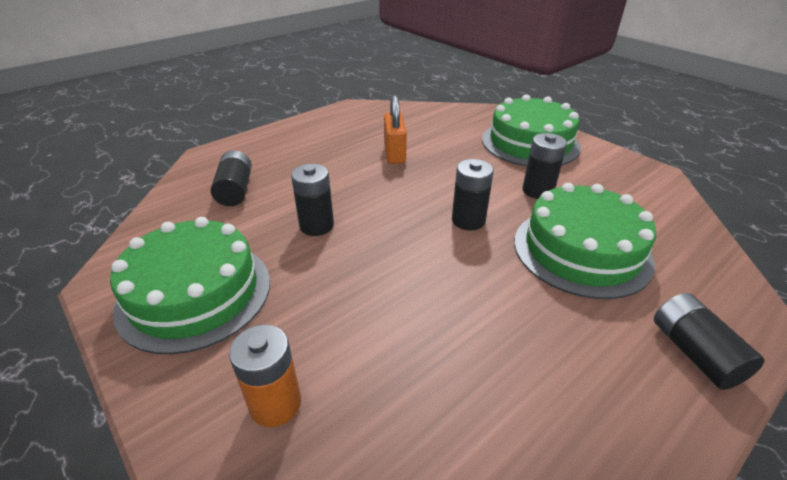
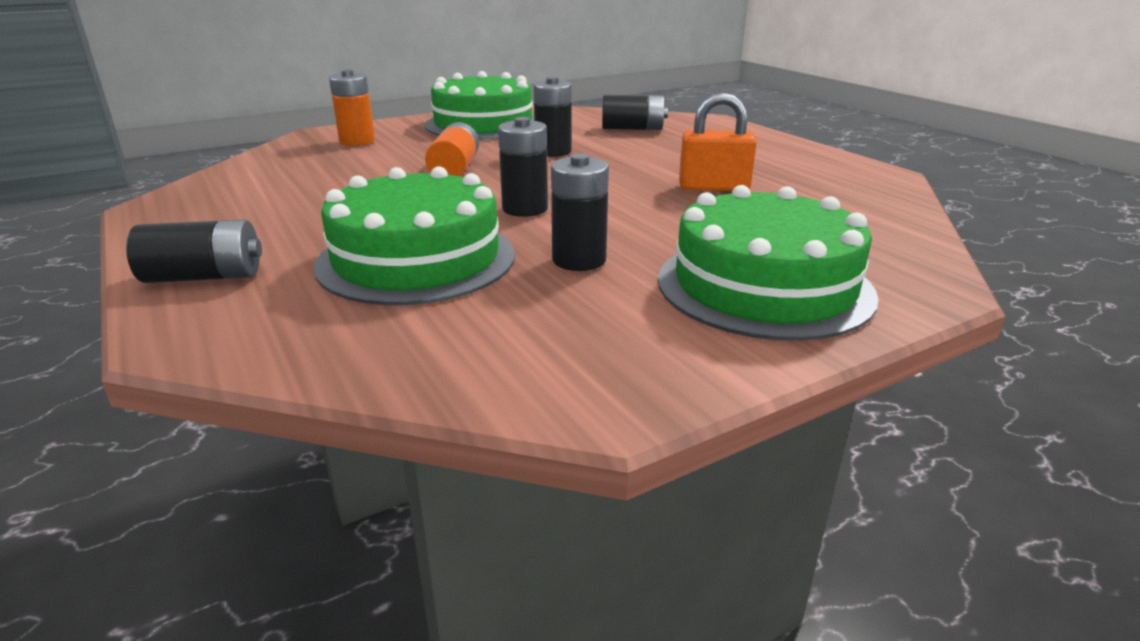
camera: 100 degrees right, 10 degrees down
(384, 276) = (455, 169): none -> orange battery

